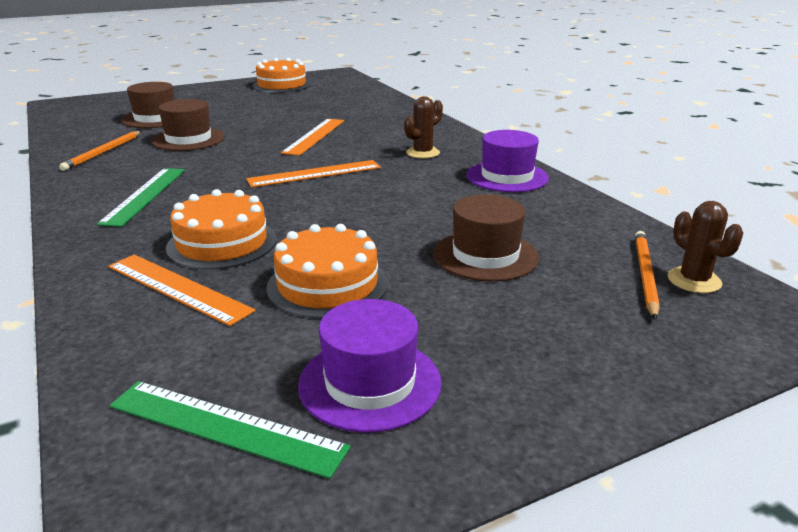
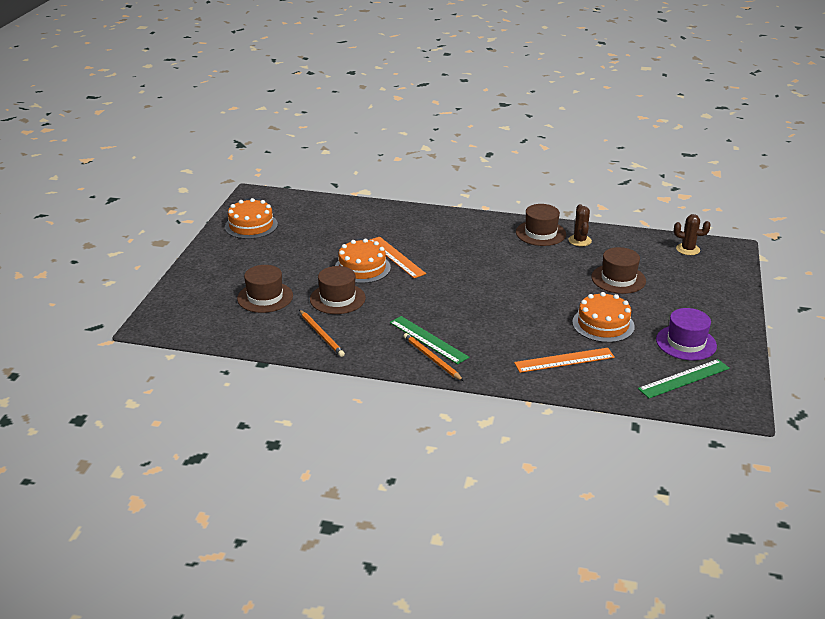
camera: 50 degrees left, 5 degrees up
(222, 243) = (527, 335): orange cake -> orange cake (362, 268)
(315, 173) = (463, 280): orange ruler -> none
(423, 153) = (475, 238): brown cactus -> brown cactus (579, 241)
(507, 177) = (540, 233): purple hat -> brown hat
(645, 275) = (673, 256): orange pencil -> orange pencil (431, 358)

